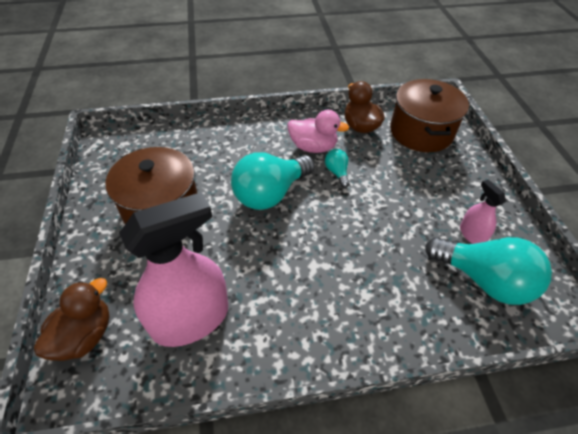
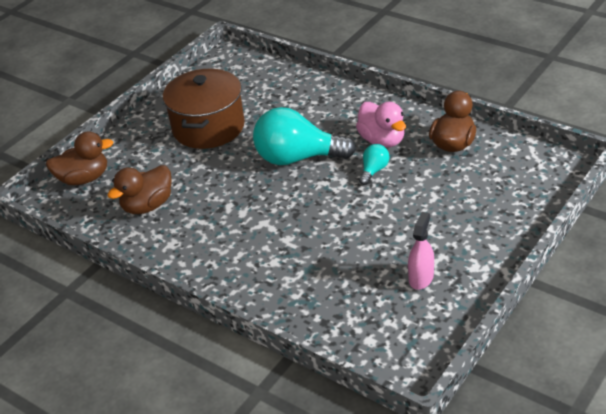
camera: 50 degrees right, 10 degrees down
(190, 319) = (147, 206): pink spray bottle -> brown duck
(421, 132) = (509, 178): brown pot -> none
(484, 280) = (378, 310): turquoise light bulb -> none

